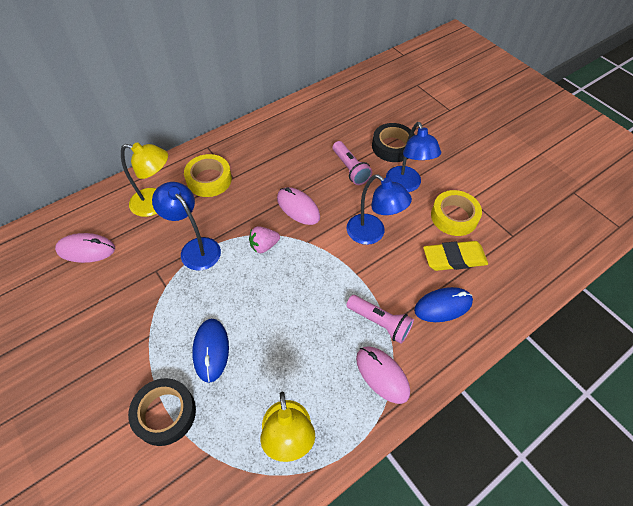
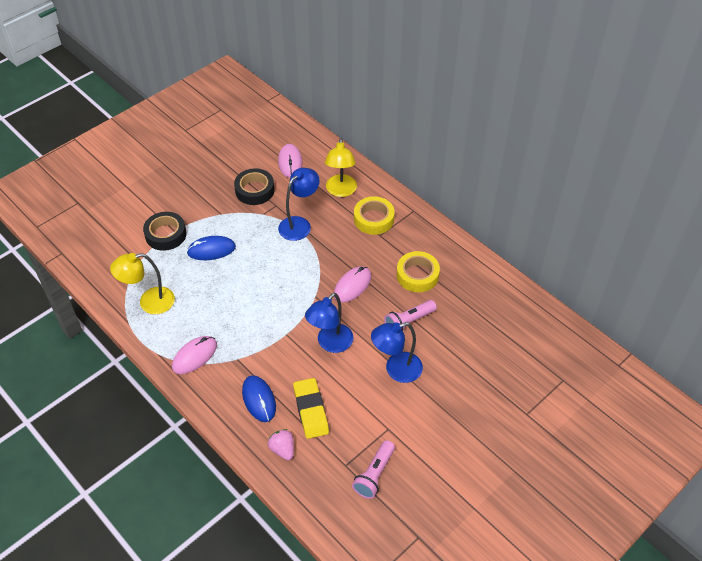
camera: 85 degrees right, 5 degrees down
(264, 246) = (307, 267): pink strawberry -> pink strawberry (282, 449)
(379, 322) = (240, 353): pink flashlight -> pink flashlight (374, 475)
(392, 146) = (449, 357): black tape -> black tape (255, 190)
(454, 217) = (362, 412): yellow tape -> yellow tape (417, 275)

